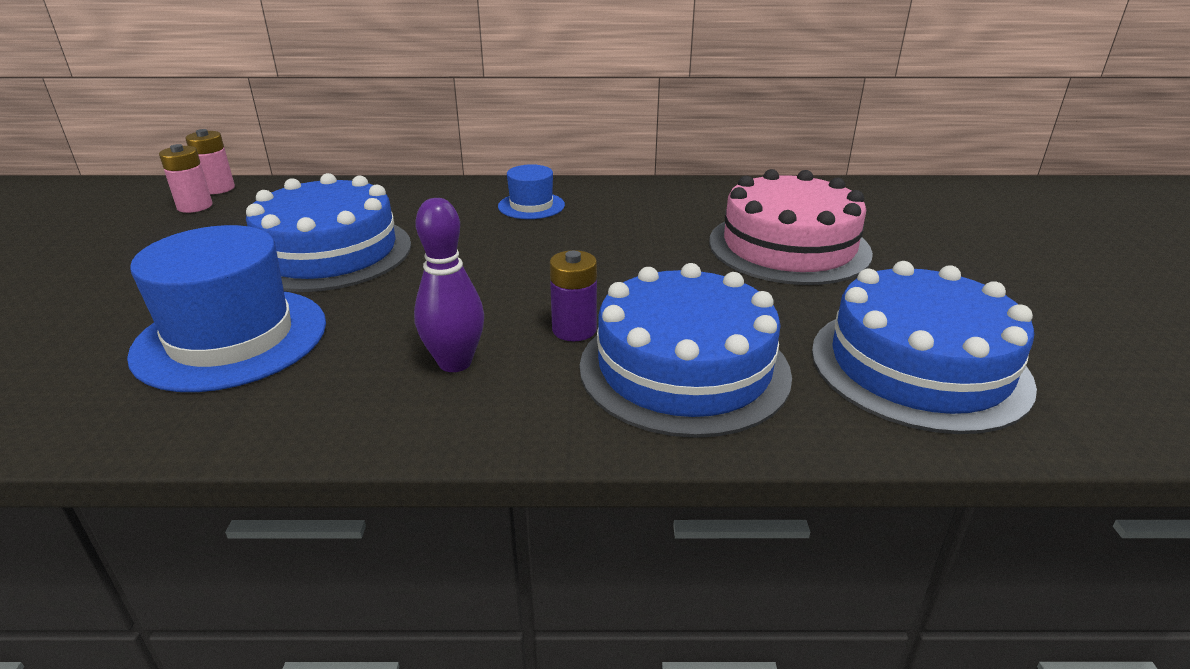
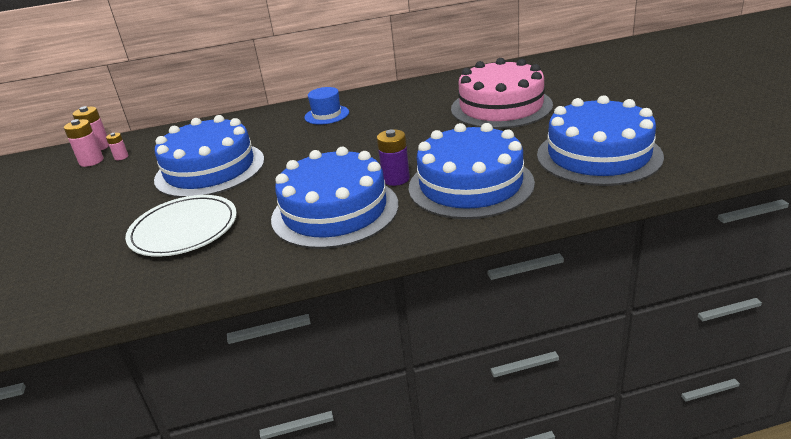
camera: 10 degrees left, 0 degrees up
(231, 338) = (184, 229): blue hat -> white plate
(234, 209) = (121, 157): none -> pink battery
(455, 363) = (335, 211): purple bowling pin -> blue cake

